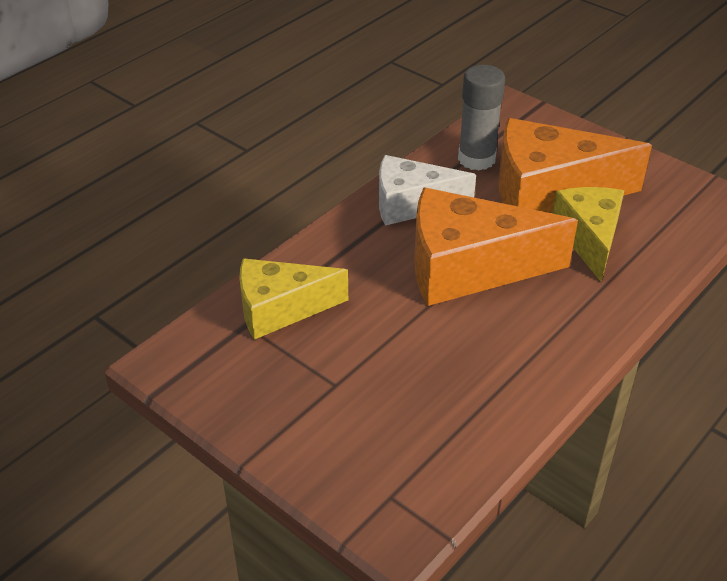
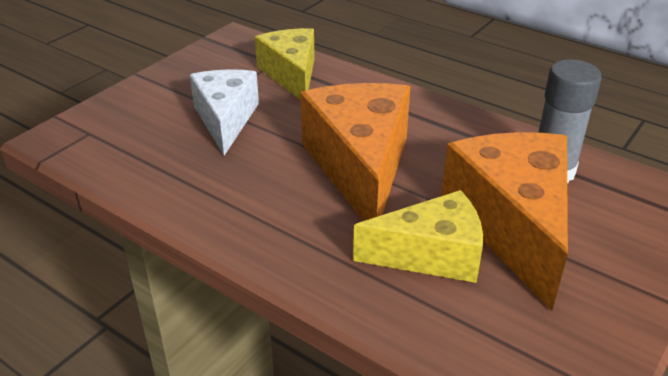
camera: 85 degrees right, 5 degrees down
(411, 204) = (451, 131): white cheese -> white cheese (225, 119)

